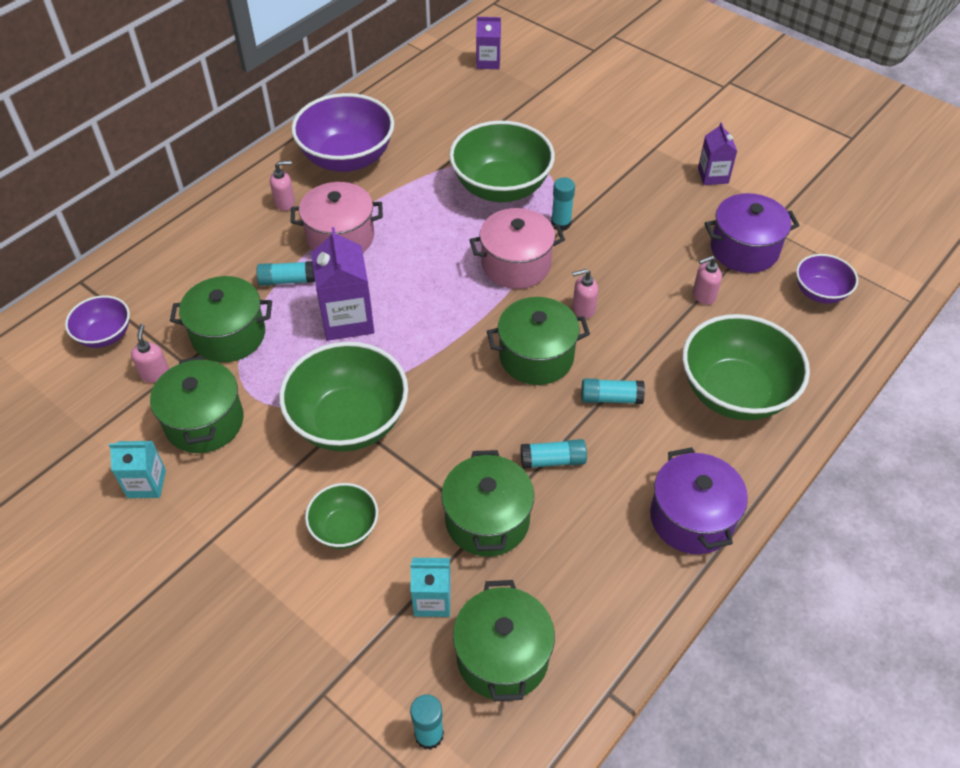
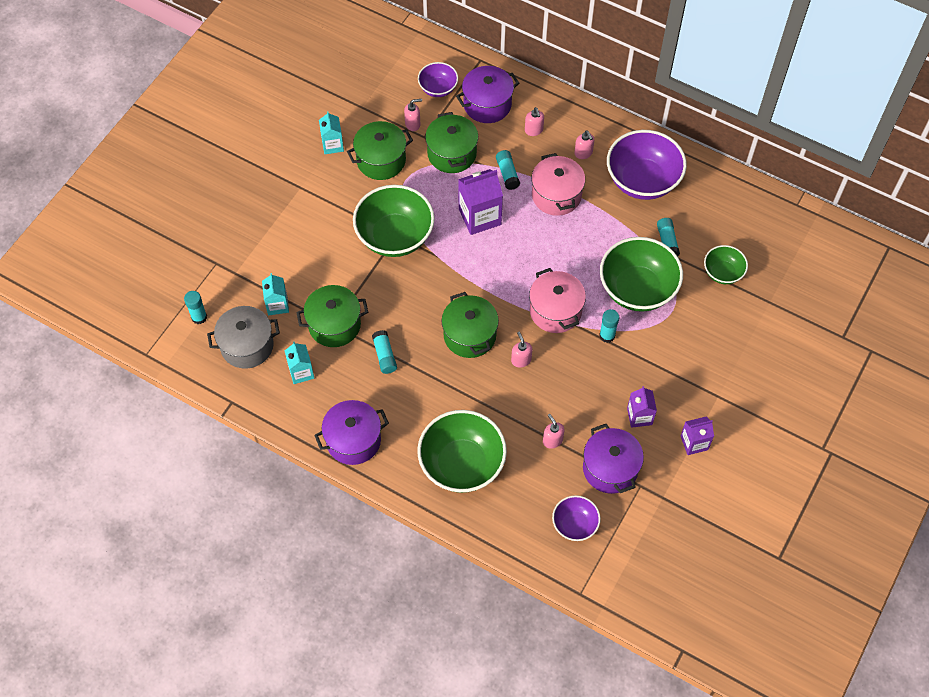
camera: 80 degrees right, 10 degrees up
(162, 285) = (487, 104): none -> purple pot
(228, 244) = (534, 130): none -> pink soap dispenser
(345, 528) = (317, 251): green bowl -> green bowl (722, 273)
(488, 62) = (797, 256): purple carton -> purple carton (639, 416)
(502, 656) = (247, 346): green pot -> grey pot
(565, 577) = (301, 372): none -> turquoise carton
(611, 398) = (442, 385): turquoise glue stick -> turquoise glue stick (667, 242)

